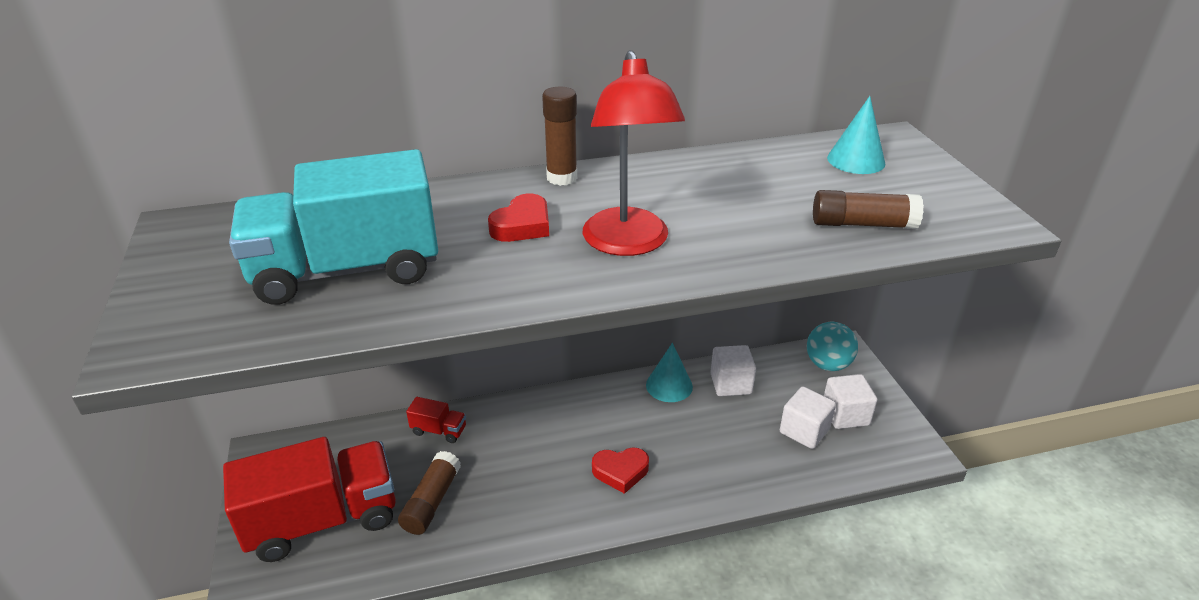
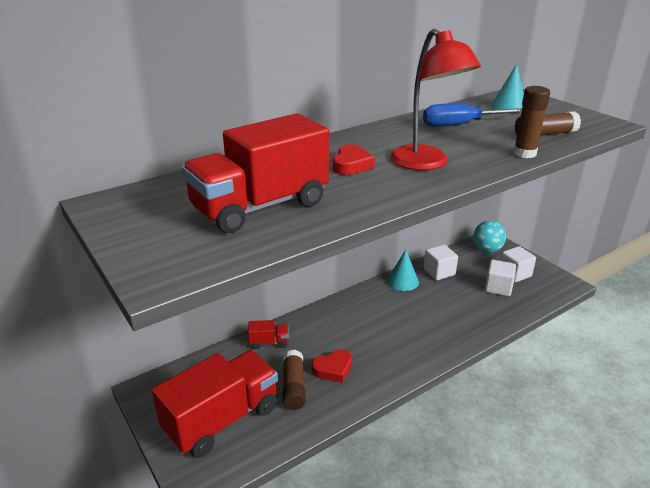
camera: 20 degrees left, 5 degrees down
(347, 270) = (260, 207): turquoise truck -> red truck
(562, 178) = (348, 138): brown glue stick -> brown glue stick (524, 153)
(620, 472) = (406, 337): red heart -> red heart (333, 369)
(744, 182) = (459, 125): none -> blue screwdriver

